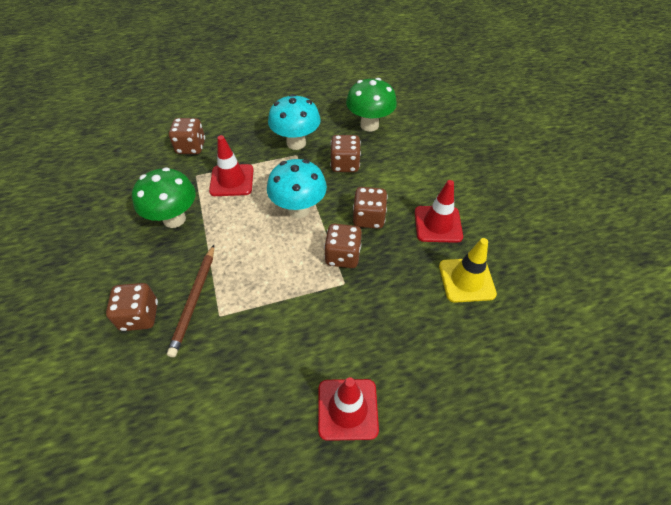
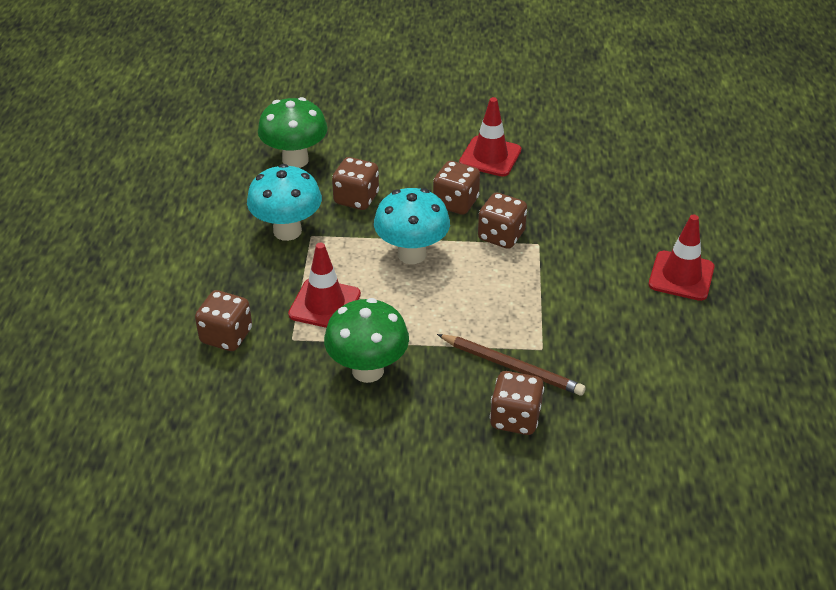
camera: 70 degrees left, 10 degrees down
(466, 280) = (570, 161): yellow traffic cone -> none

